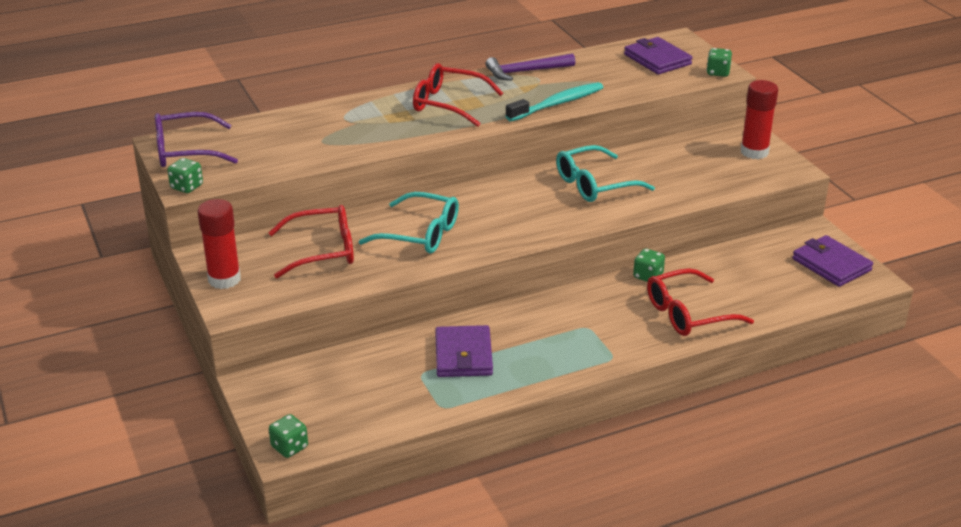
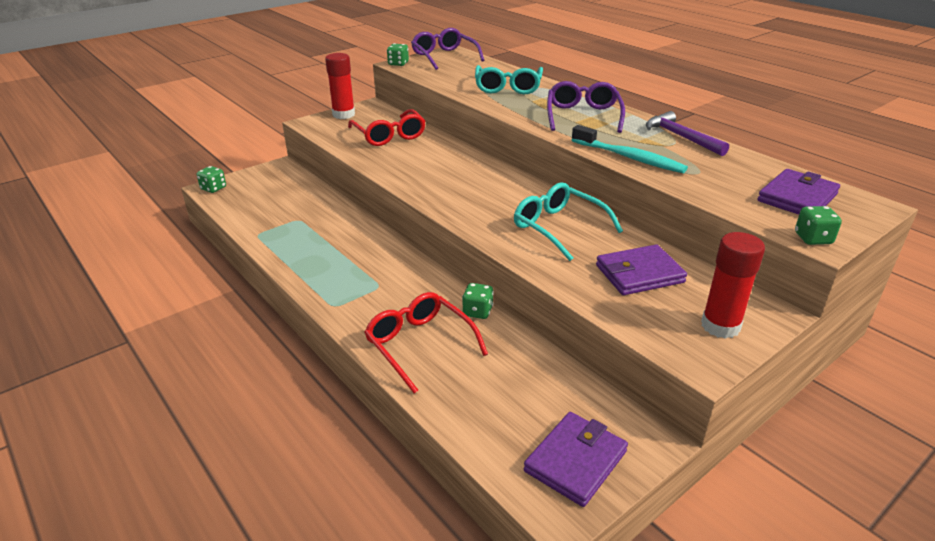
camera: 75 degrees right, 0 degrees up
(420, 234) = (427, 164): turquoise glasses -> turquoise glasses (508, 87)
(448, 104) = (583, 116): red glasses -> purple glasses
(463, 355) = (324, 233): purple wallet -> purple wallet (639, 274)

